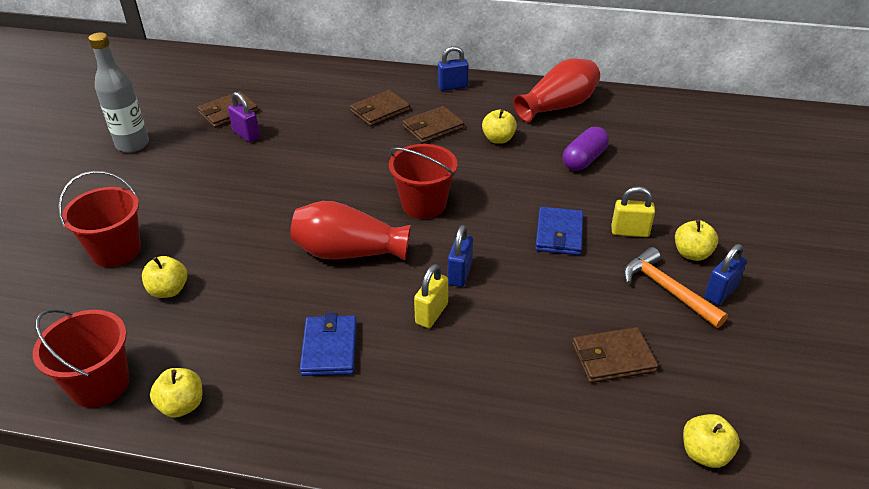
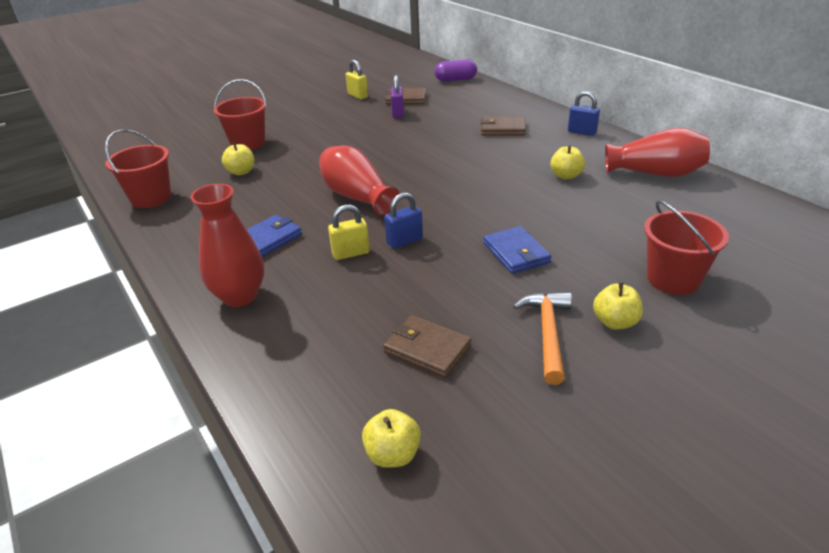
camera: 45 degrees right, 5 degrees down
(132, 144) = (332, 97): grey bottle -> none
(182, 405) = (165, 226): yellow apple -> none
(396, 421) = (240, 296): none -> red vase
(424, 204) = (445, 192): red bucket -> red bucket (673, 279)
(433, 128) = (525, 151): brown wallet -> none
(559, 234) = (516, 253): blue wallet -> blue wallet turned 75 degrees counterclockwise
(584, 160) = (619, 216): purple capsule -> purple capsule (455, 80)
(629, 232) = (580, 279): yellow padlock -> yellow padlock (358, 96)
(720, 292) = (596, 362): blue padlock -> none

